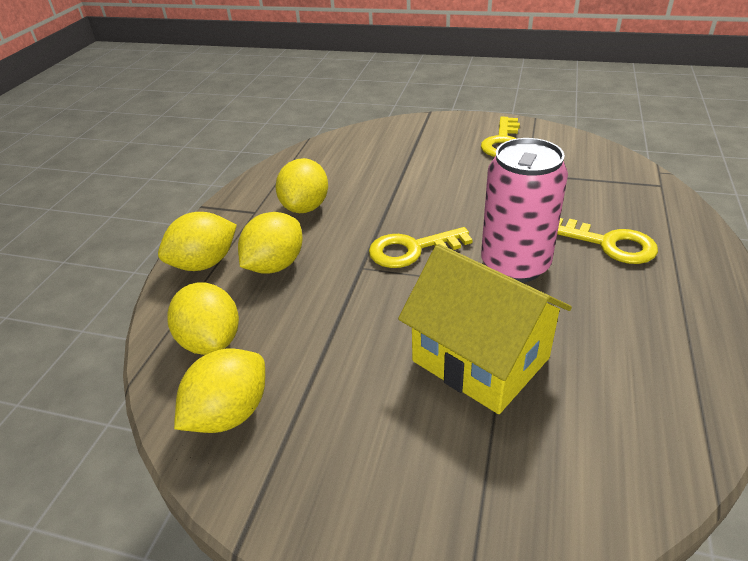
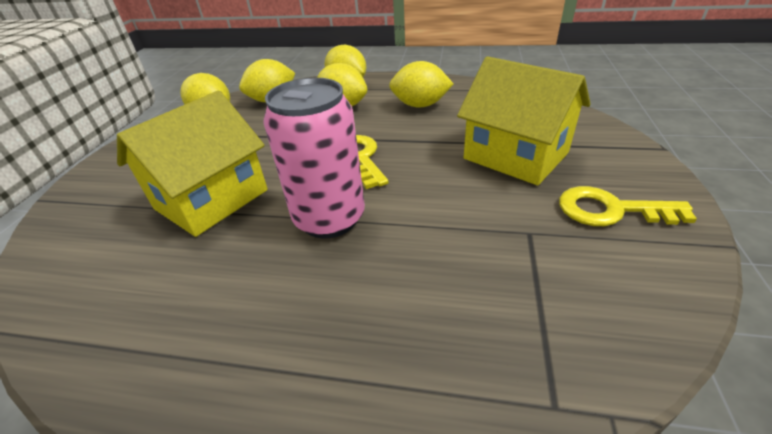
camera: 85 degrees right, 0 degrees up
(427, 166) = (515, 156): none -> yellow house
(609, 244) = (364, 302): yellow key -> none

